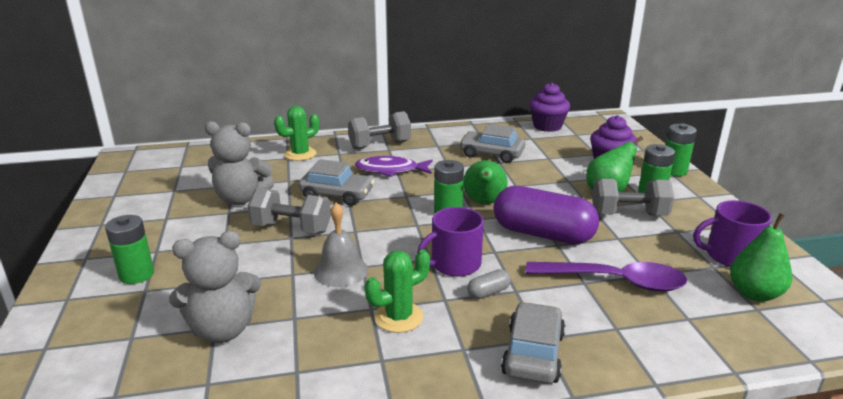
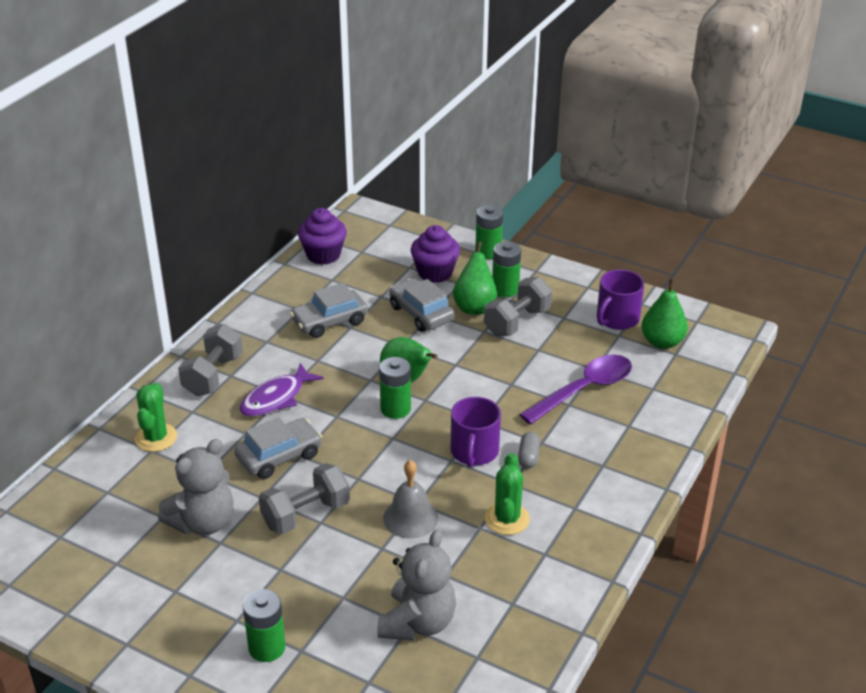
camera: 50 degrees left, 10 degrees up
(533, 354) = (613, 479): grey car -> grey car (421, 313)
(543, 234) = (489, 381): purple capsule -> none

